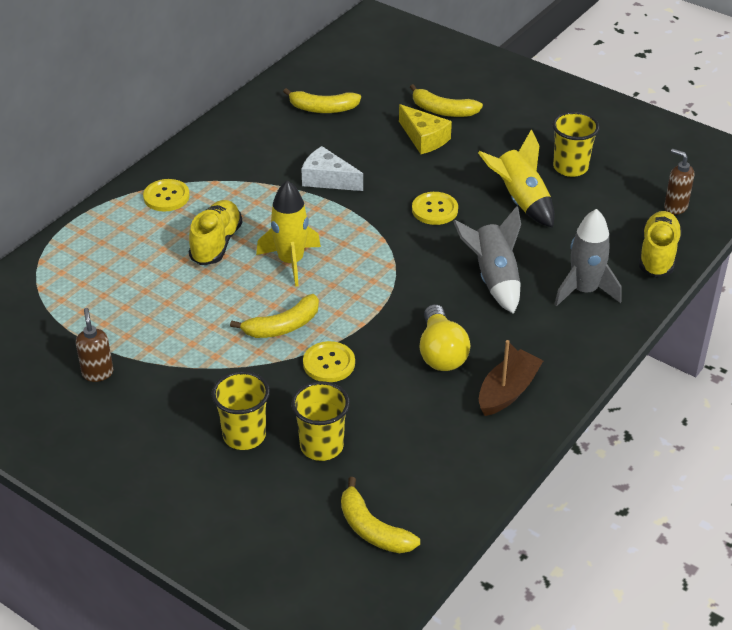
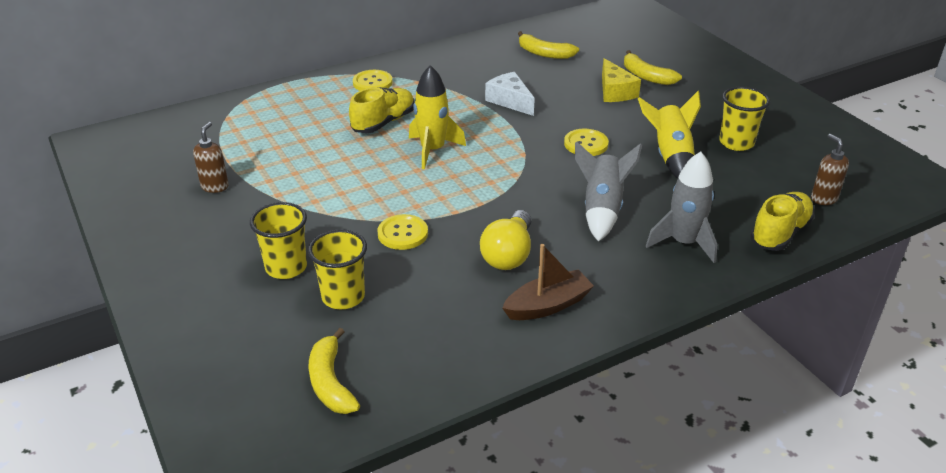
camera: 25 degrees right, 5 degrees down
(283, 326) = (387, 195): yellow banana -> none

